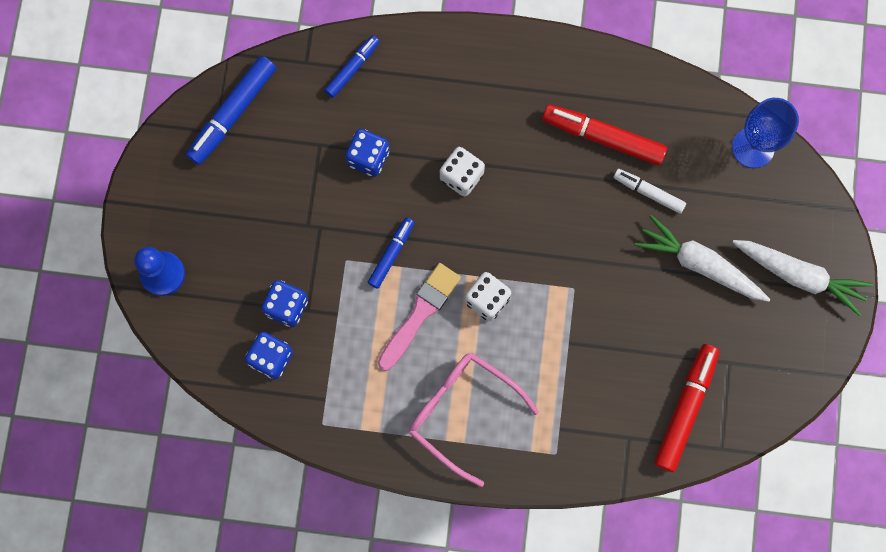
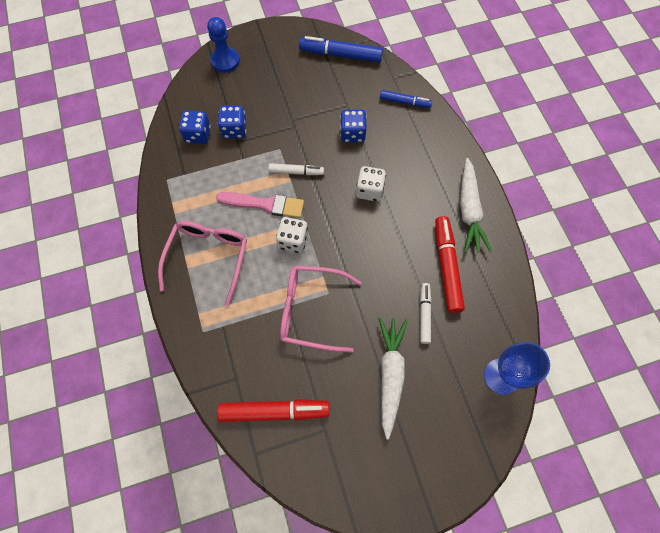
camera: 65 degrees right, 10 degrees down
(391, 254) = (296, 172): blue marker -> white marker
(587, 317) = (311, 310): none -> pink glasses
(799, 276) = (420, 457): white carrot -> white carrot (469, 210)

